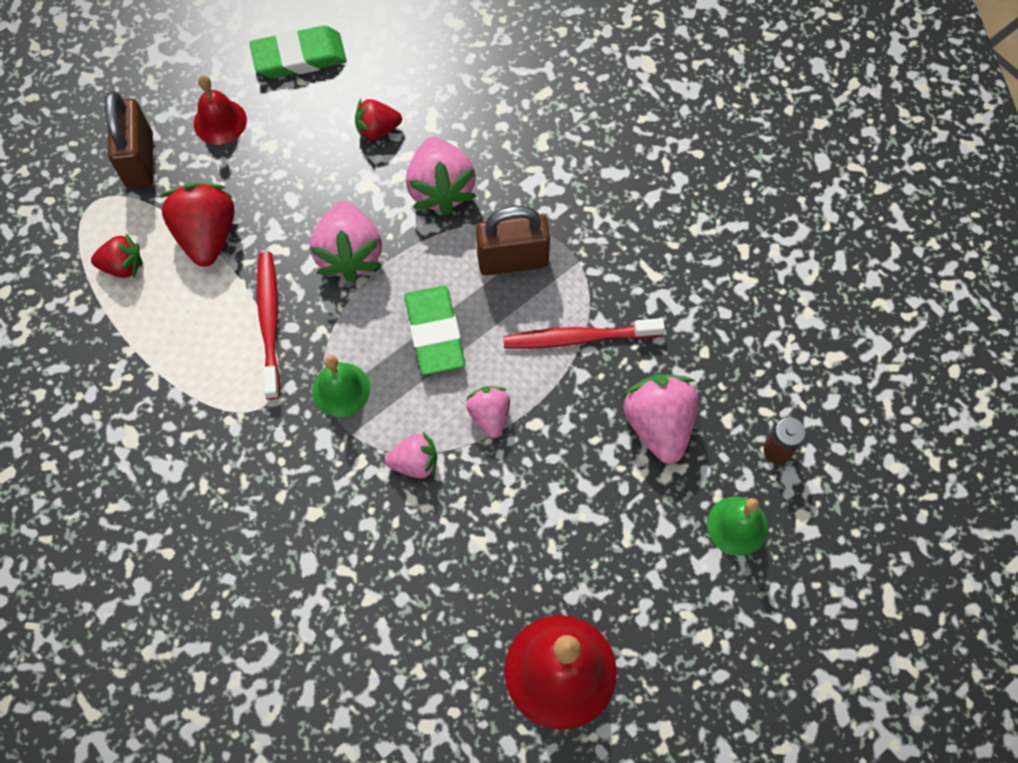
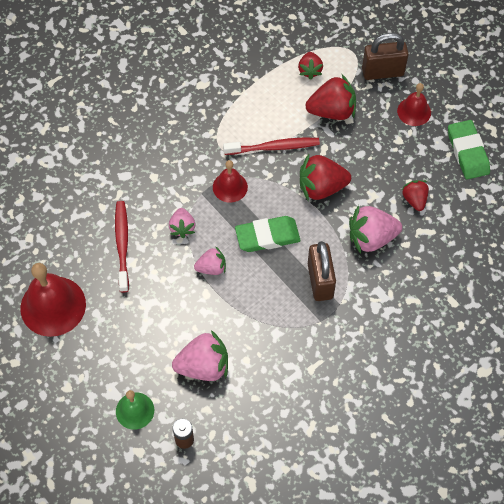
camera: 90 degrees right, 5 degrees down
(341, 389) = (230, 187): green bell -> red bell
(349, 254) = (321, 187): pink strawberry -> red strawberry
(578, 338) = (264, 319): red toothbrush -> red toothbrush (122, 244)

